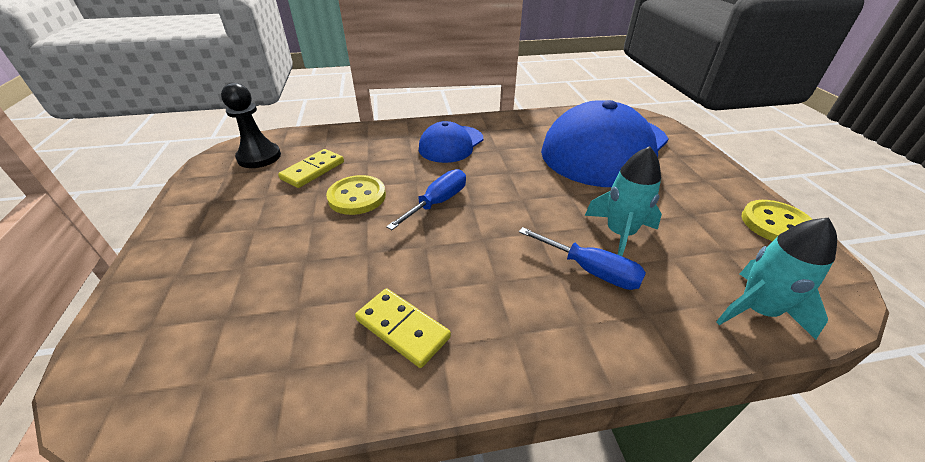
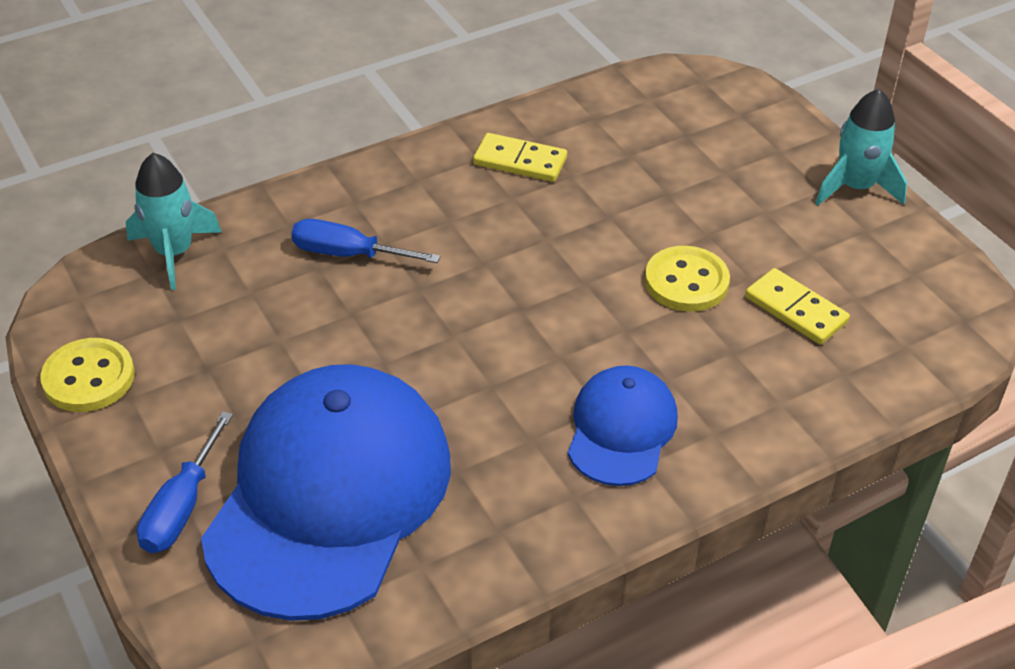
camera: 160 degrees right, 5 degrees up
(259, 157) = (909, 314): black pawn -> none
(313, 170) = (795, 310): yellow domino -> yellow domino turned 60 degrees counterclockwise
(438, 202) = (569, 300): blue screwdriver -> blue screwdriver (181, 507)
(619, 233) = (312, 310): turquoise rocket -> turquoise rocket (856, 187)

